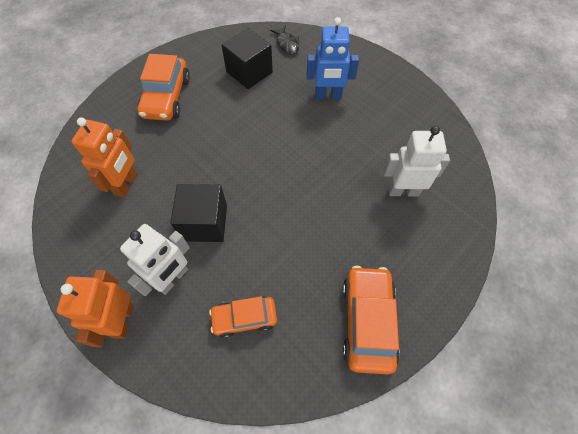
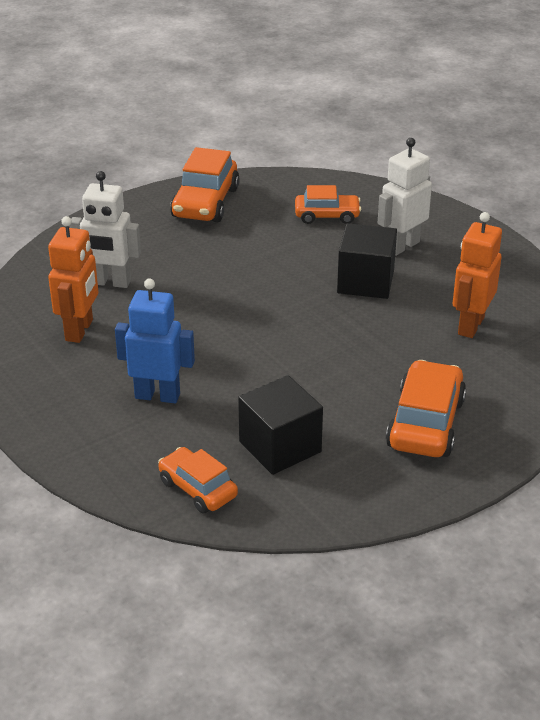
camera: 170 degrees left, 25 degrees down
(122, 320) = (452, 226): orange robot -> orange robot (80, 330)
(287, 44) = (198, 489): black fish -> orange car

